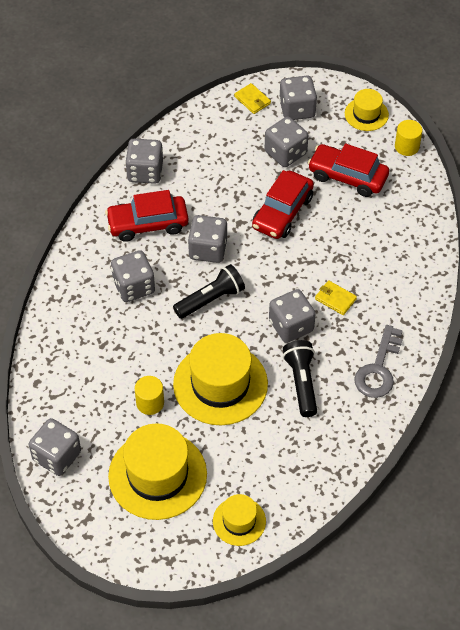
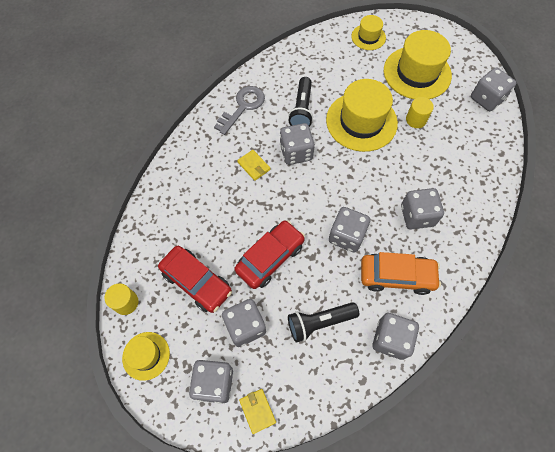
camera: 165 degrees left, 10 degrees up
(148, 224) = (396, 276): red car -> orange car
(211, 299) = (354, 189): black flashlight -> black flashlight (319, 322)

